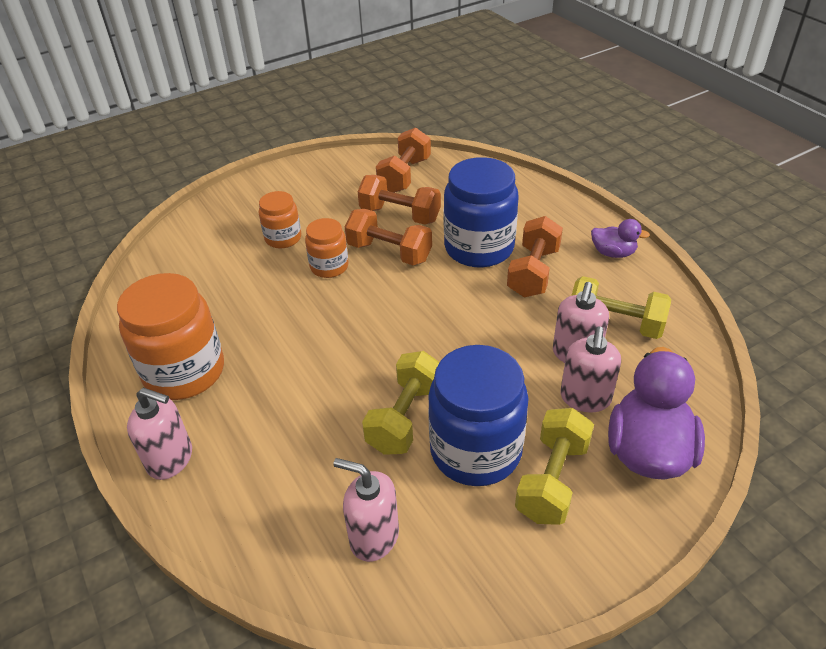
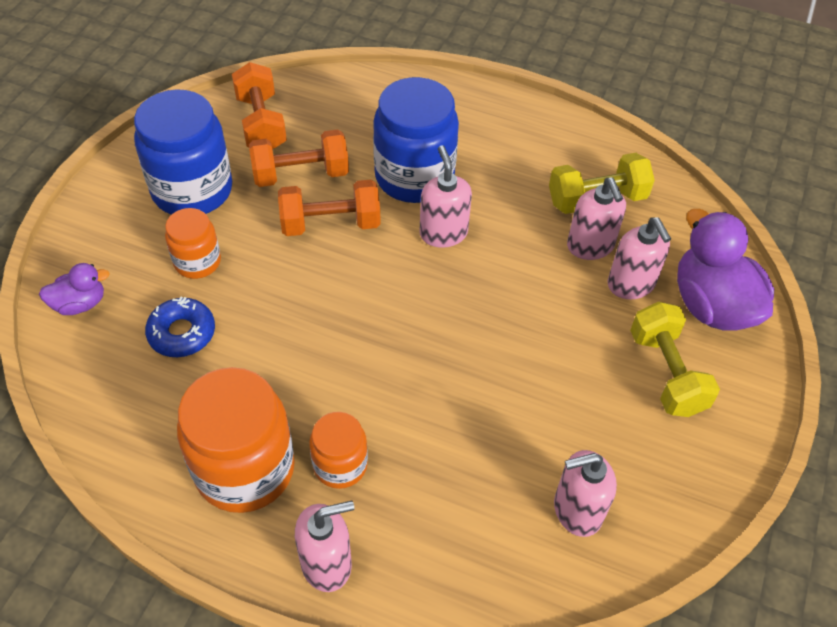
camera: 40 degrees left, 10 degrees up
(232, 274) = (182, 333): none -> blue donut
(329, 266) = (283, 271): orange jar -> orange jar (340, 465)
(405, 417) = (504, 388): yellow dumbbell -> none
(464, 293) = (443, 233): none -> pink soap dispenser
(475, 450) = (588, 383): blue jar -> blue jar (192, 190)
(533, 272) = (487, 180): orange dumbbell -> none
(613, 253) = (538, 126): purple duck -> purple duck (80, 304)

